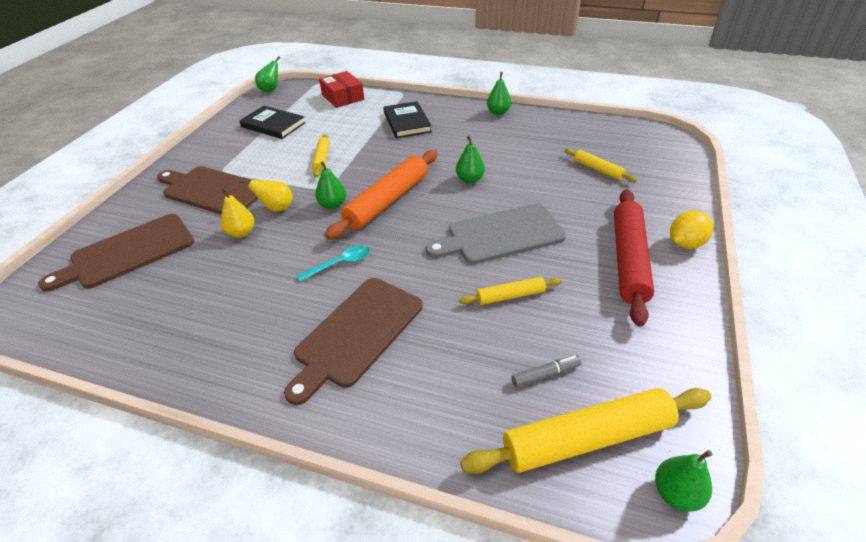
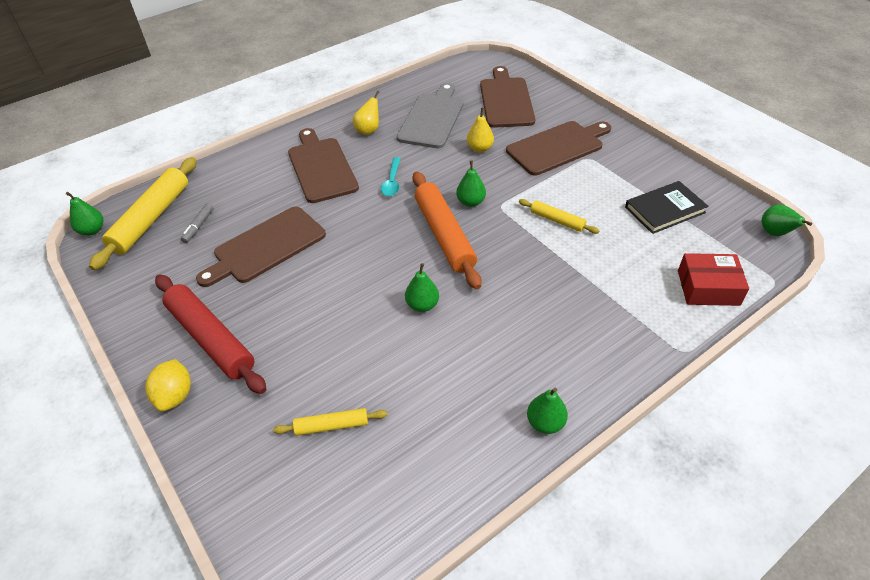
camera: 125 degrees right, 5 degrees up
(277, 208) = (496, 172): yellow pear -> yellow pear (368, 130)
(407, 122) = (588, 315): black book -> none
(500, 235) = (326, 279): grey cutting board -> grey cutting board (432, 118)
(510, 296) = (266, 247): yellow rolling pin -> brown cutting board

